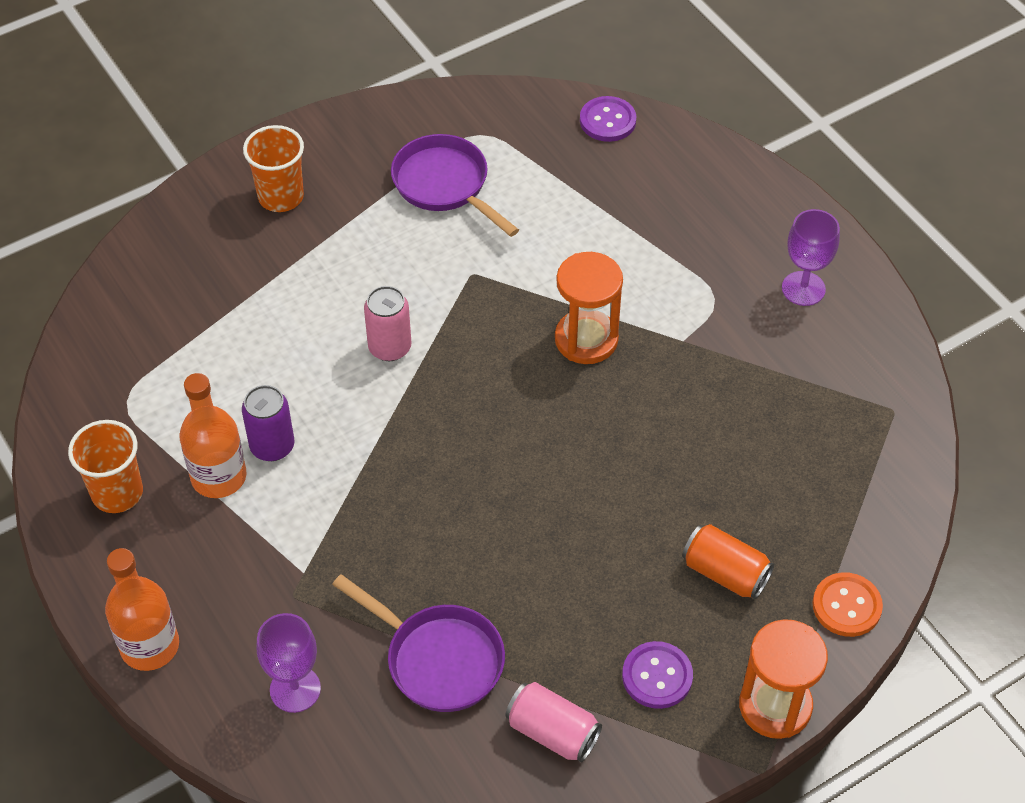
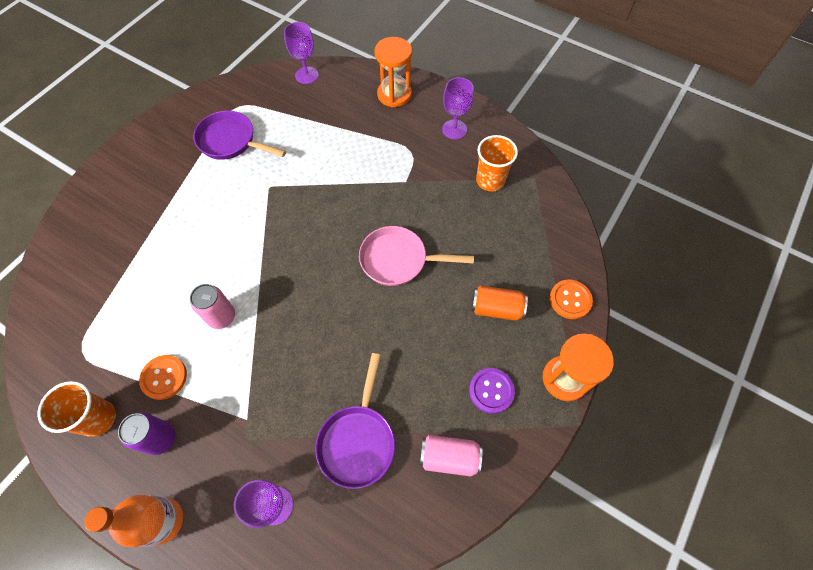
camera: 25 degrees left, 10 degrees up
(219, 477) = (164, 377): orange bottle -> orange button
(272, 446) = (191, 342): purple can -> purple can (161, 438)
(281, 197) = (133, 182): orange cup -> orange cup (490, 180)
(390, 347) = (239, 249): pink can -> pink can (221, 317)
(438, 659) = (358, 440): purple pan -> purple pan turned 90 degrees clockwise
(586, 339) = (352, 201): orange hourglass -> orange hourglass (394, 95)
(607, 121) = (306, 75): purple button -> purple goblet
(613, 449) = (398, 260): none -> pink pan

